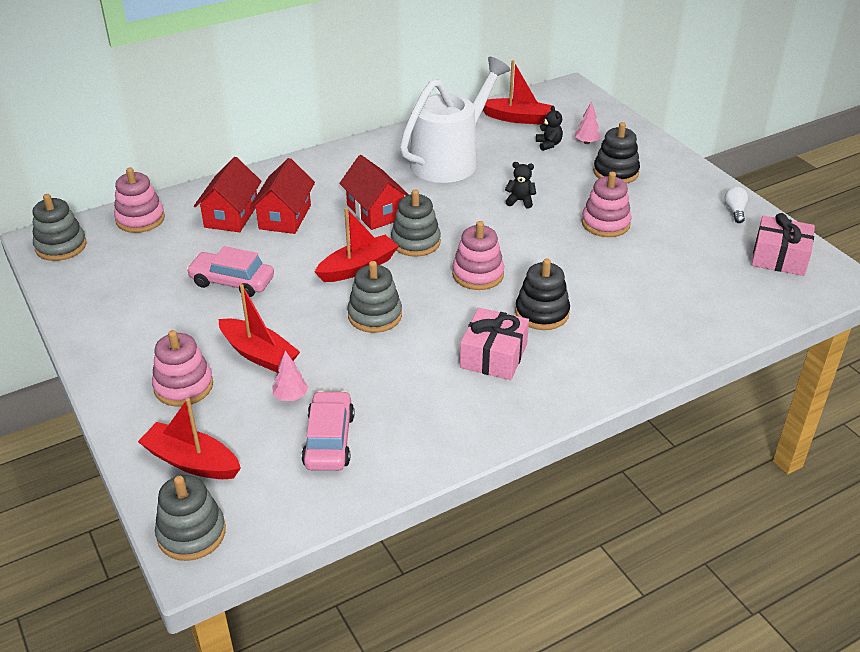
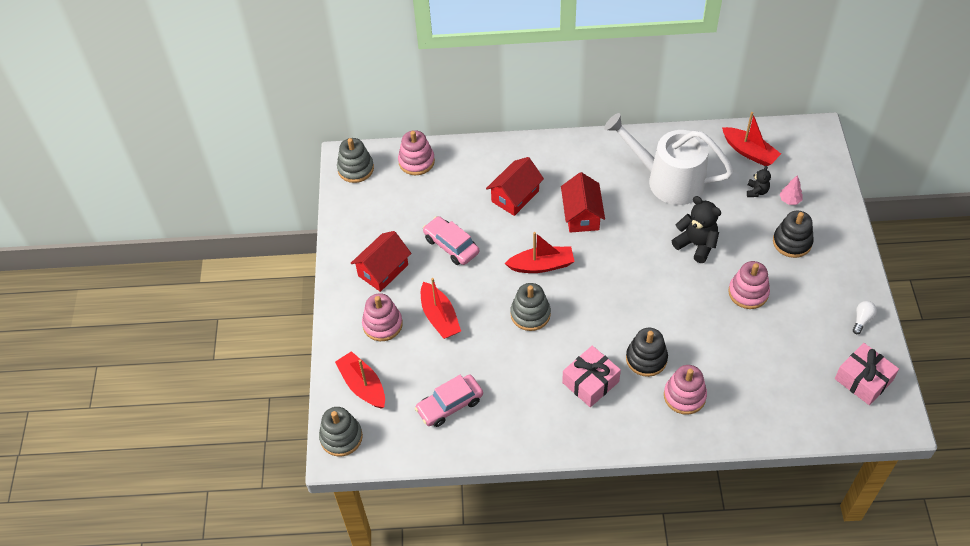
camera: 30 degrees right, 15 degrees up
(231, 215) = (479, 181): red house -> red house (383, 270)
(291, 397) = (443, 360): pink tree -> none
(329, 440) = (450, 405): pink car -> pink car turned 150 degrees counterclockwise
(415, 242) = (594, 256): grey stacking toy -> none
(450, 159) = (667, 180): white watering can -> white watering can turned 135 degrees counterclockwise
(478, 274) = (622, 305): pink stacking toy -> pink stacking toy (684, 396)
(520, 201) = (696, 244): black teddy bear -> black teddy bear, size x1.80

